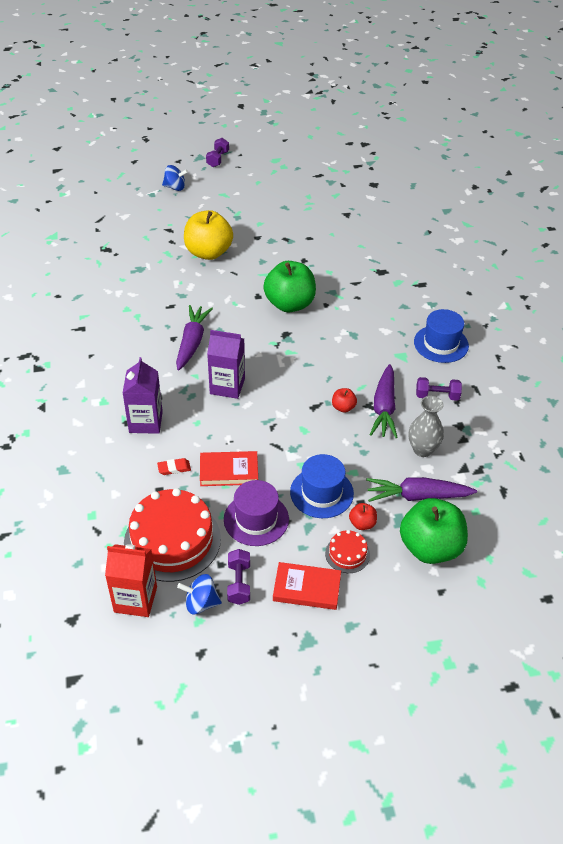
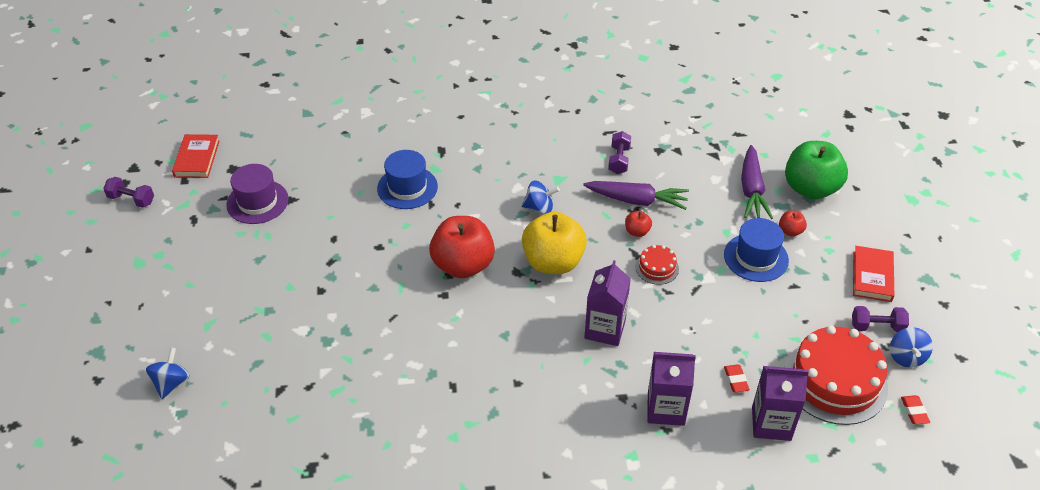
camera: 85 degrees left, 0 degrees up
(128, 489) = (771, 423): none -> purple carton
(135, 599) = (914, 411): red carton -> red eraser
(192, 342) = (526, 363): purple carrot -> none
(208, 253) = (344, 344): yellow apple -> yellow apple (553, 262)
(218, 159) = (111, 329): purple dumbbell -> purple dumbbell (131, 200)
(229, 471) = (735, 331): red book -> red book (197, 159)
(256, 519) = (796, 310): purple hat -> purple hat (257, 202)
(289, 304) = (463, 265): green apple -> red apple
(347, 554) = (827, 245): red cake -> red cake (657, 268)
(362, 345) = (539, 208): none -> blue spinning top
(422, 449) = (692, 179): grey vase -> none
(441, 344) = (541, 147): blue hat -> blue hat (407, 187)

